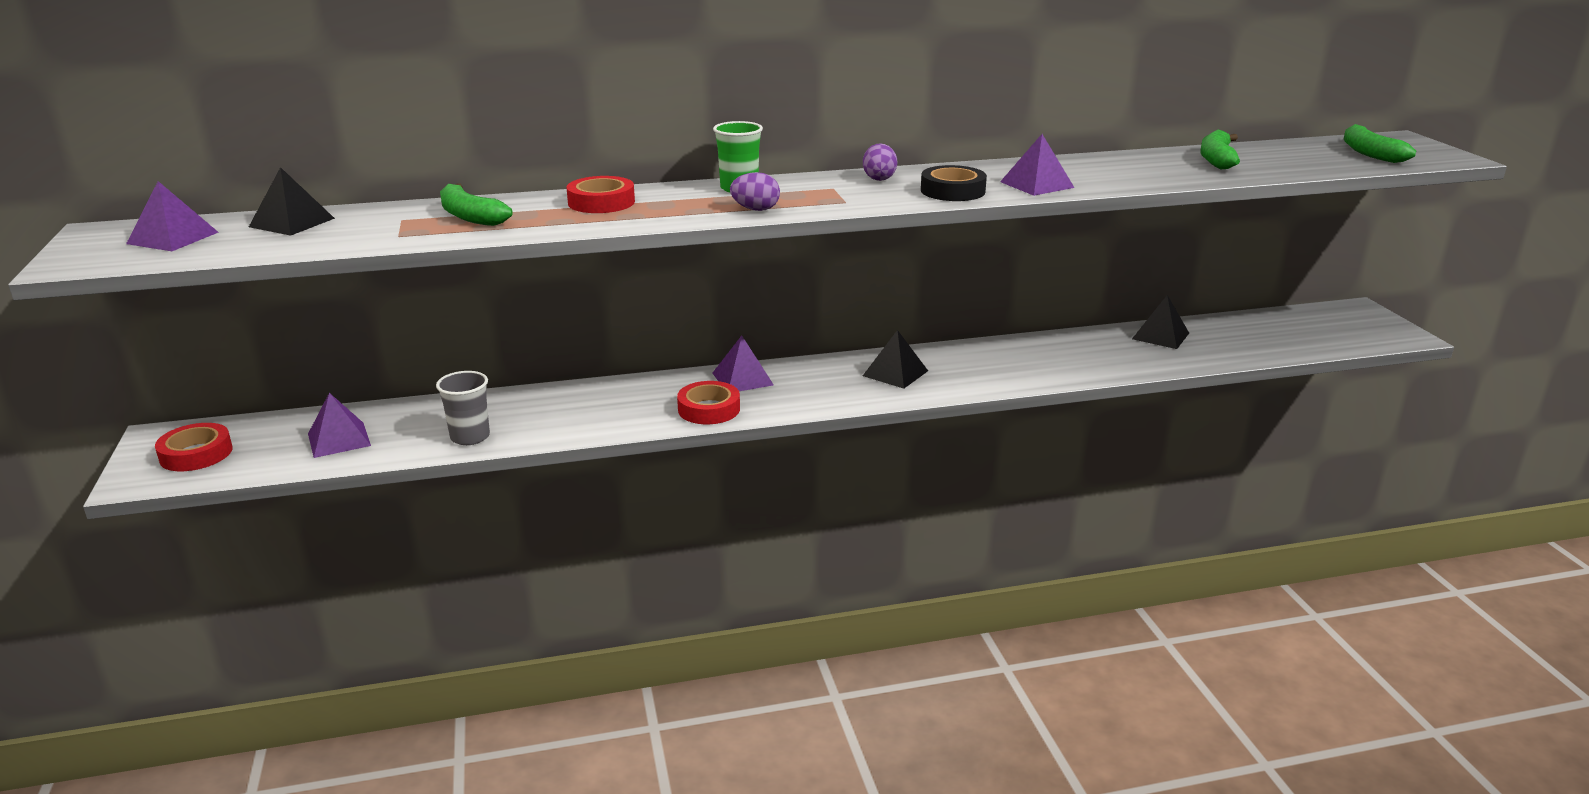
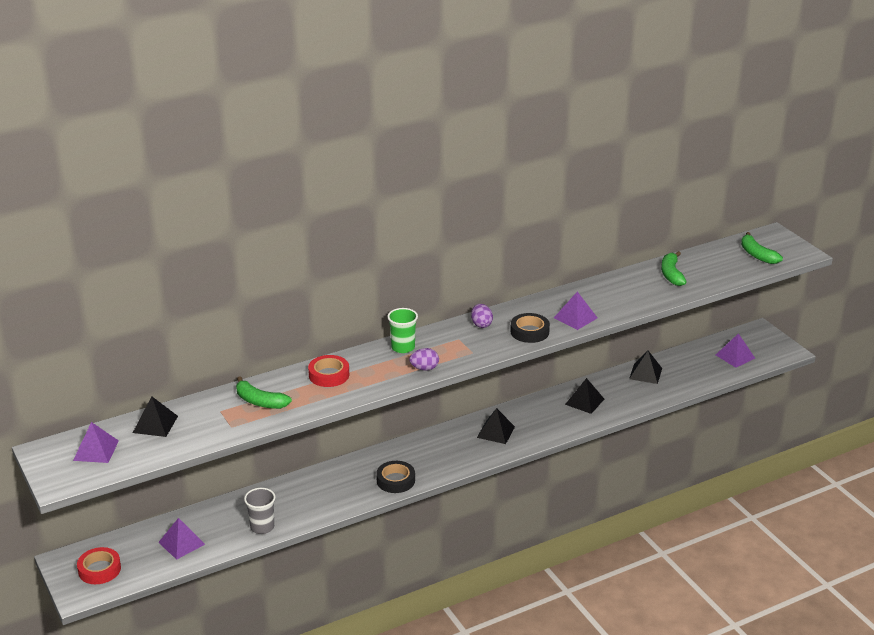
camera: 15 degrees left, 5 degrees up
(709, 409) = (395, 480): red tape -> black tape
(742, 379) = (404, 452): purple pyramid -> purple pyramid (735, 356)
(1051, 355) = (584, 401): none -> black pyramid

